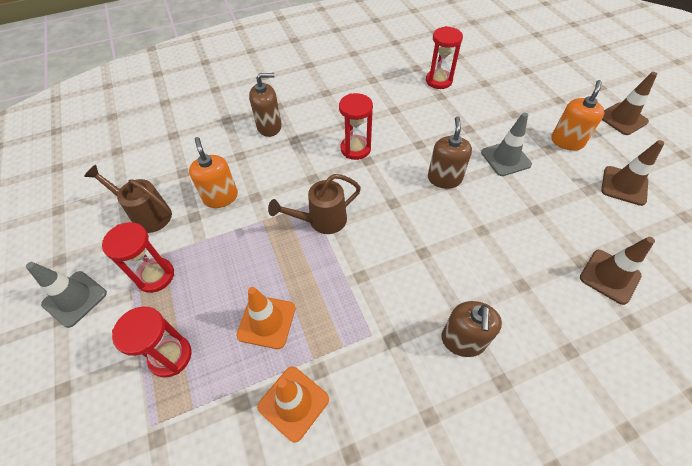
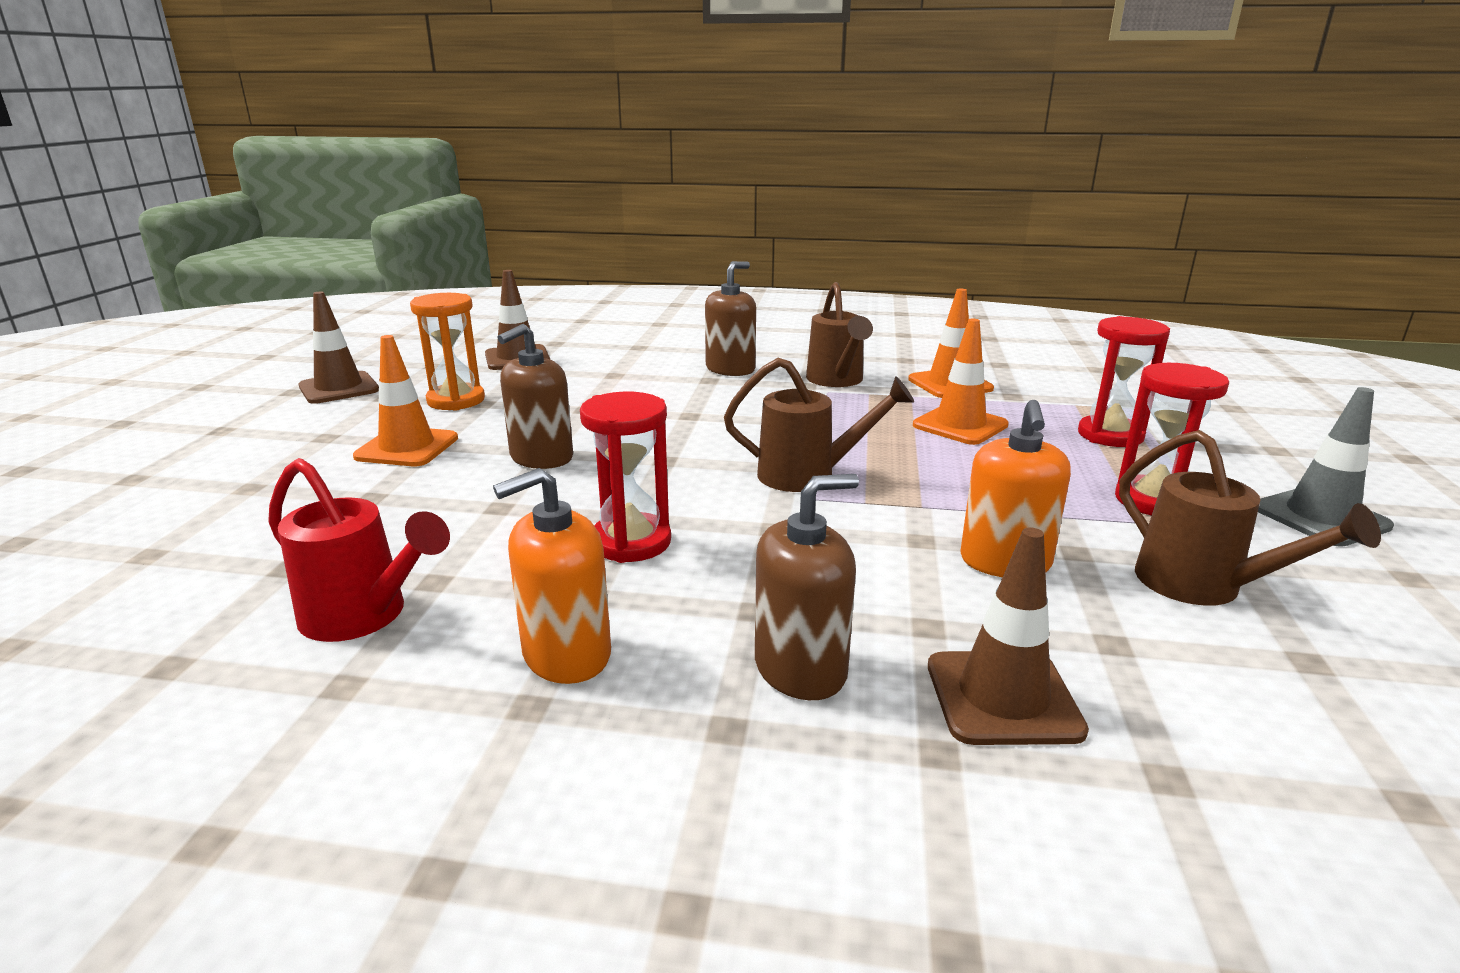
camera: 150 degrees left, 30 degrees down
(269, 127) = (800, 669): brown soap dispenser -> brown soap dispenser turned 135 degrees clockwise
(377, 360) = (836, 381): none -> brown watering can
(395, 93) = (363, 616): none -> red watering can
(439, 81) = (211, 602): red hourglass -> none
(505, 158) = (407, 447): grey traffic cone -> orange traffic cone
(552, 204) = (456, 400): none -> orange hourglass
(567, 141) = (280, 435): orange soap dispenser -> orange soap dispenser (566, 655)
(622, 119) = (141, 429): brown traffic cone -> brown traffic cone (1002, 698)

